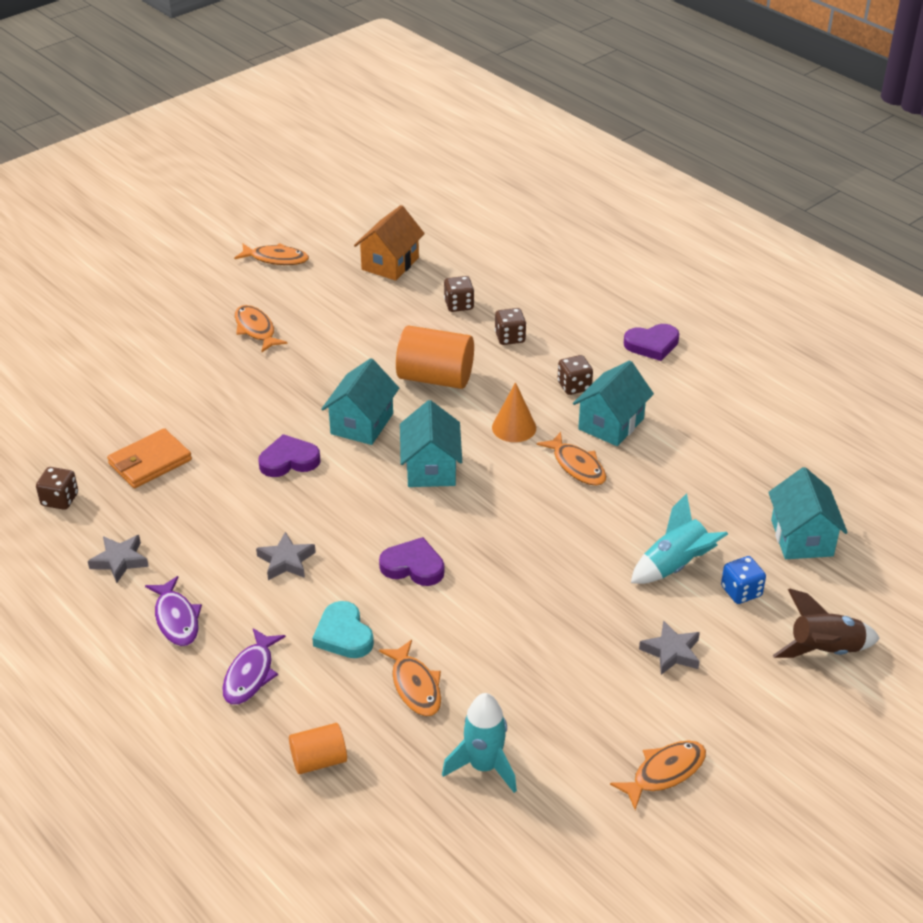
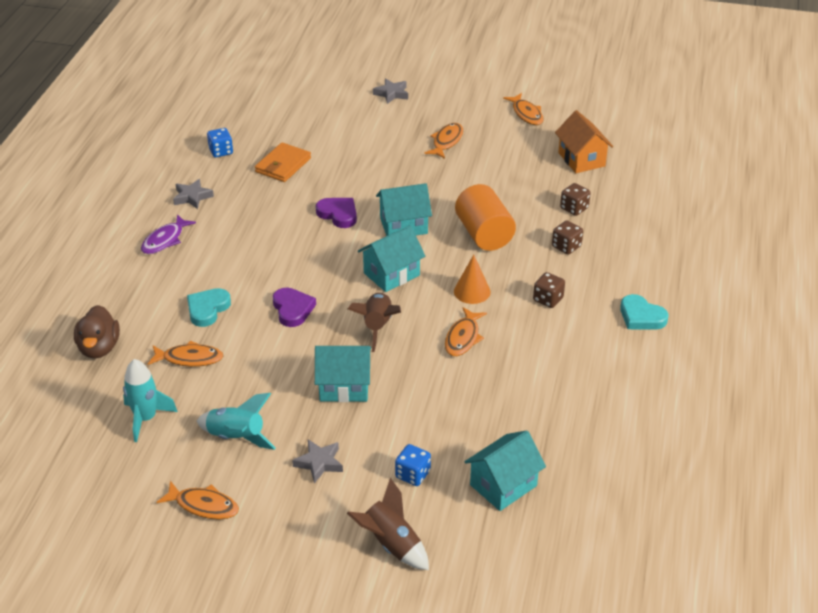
camera: 55 degrees right, 0 degrees up
(60, 499) = (221, 151): brown dice -> blue dice
(150, 462) = (283, 165): orange wallet -> orange wallet turned 75 degrees counterclockwise
(250, 674) = (145, 289): purple fish -> none
(286, 561) = (249, 256): grey star -> grey star (392, 94)
(319, 760) = (99, 348): orange cylinder -> brown duck
(390, 264) = (581, 159): orange house -> orange house turned 75 degrees clockwise
(415, 686) = (189, 358): orange fish -> orange fish turned 120 degrees counterclockwise
(503, 516) = (377, 326): none -> brown rocket
(611, 424) = (526, 335): turquoise house -> turquoise house (344, 387)
(652, 345) = (641, 316): purple heart -> turquoise heart
(675, 566) = (407, 429): turquoise rocket -> turquoise rocket (236, 437)

